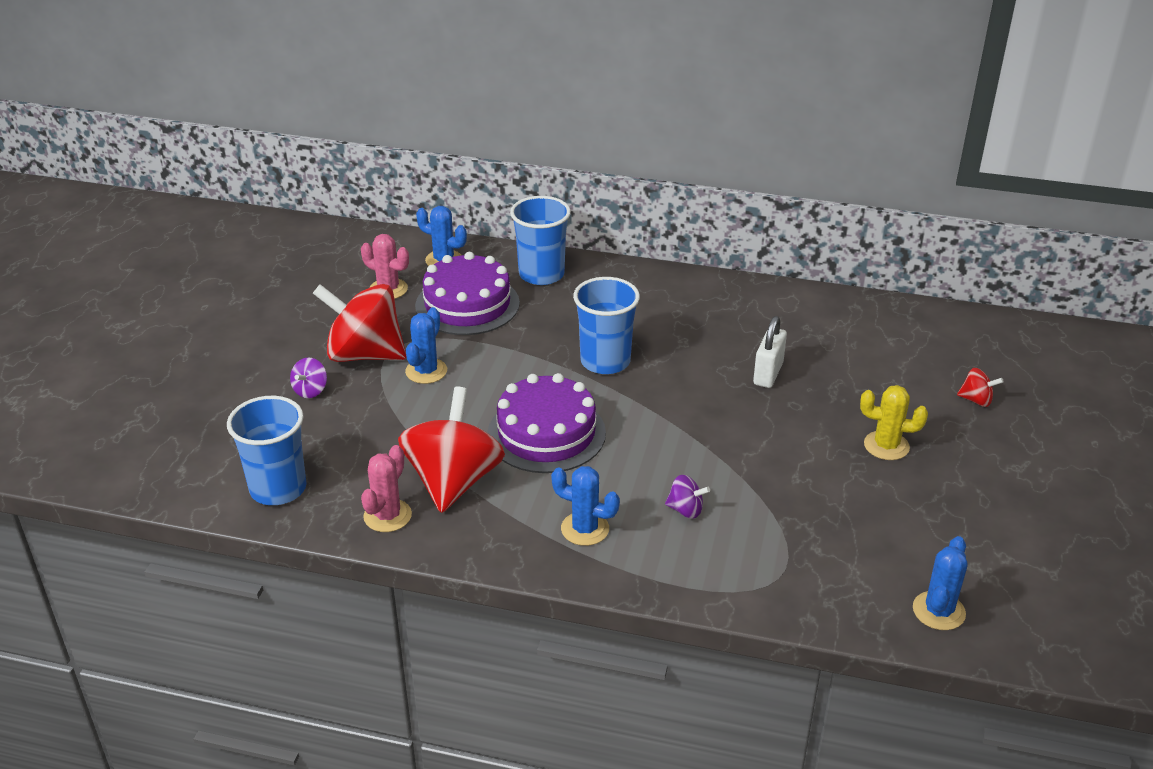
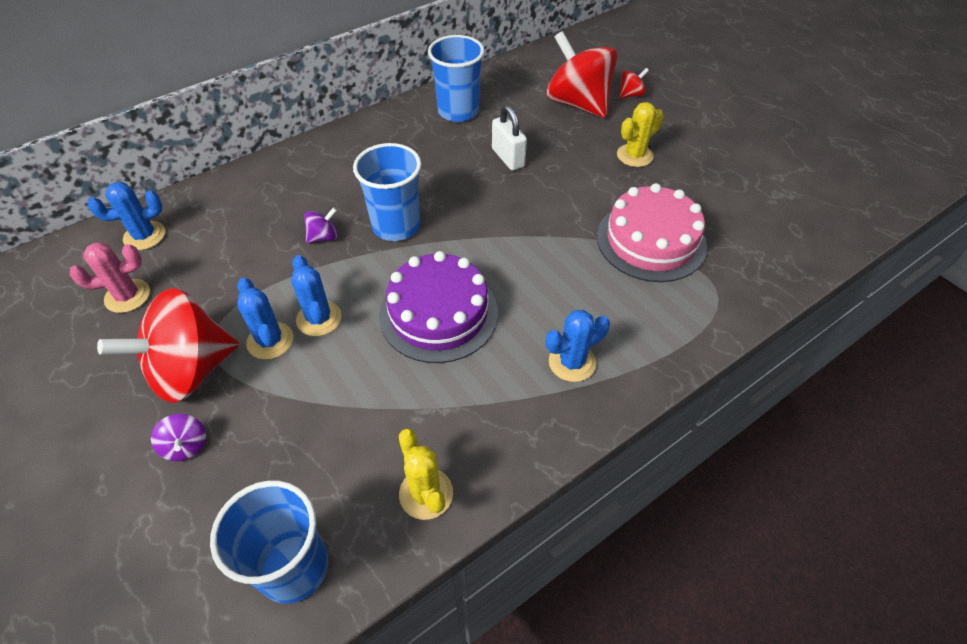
camera: 50 degrees left, 15 degrees up
(387, 516) = (426, 493): pink cactus -> yellow cactus
(453, 481) = (431, 413): red spinning top -> red spinning top (578, 104)
(467, 304) = (222, 259): purple cake -> none
(541, 274) = (248, 193): blue cup -> blue cup (458, 111)
(685, 510) = (605, 290): purple spinning top -> purple spinning top (323, 237)
(784, 509) = (651, 241): none -> pink cake
(938, 611) = (805, 235): blue cactus -> blue cactus (319, 318)

